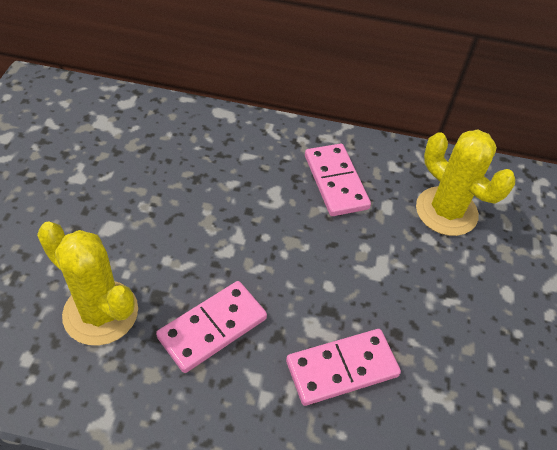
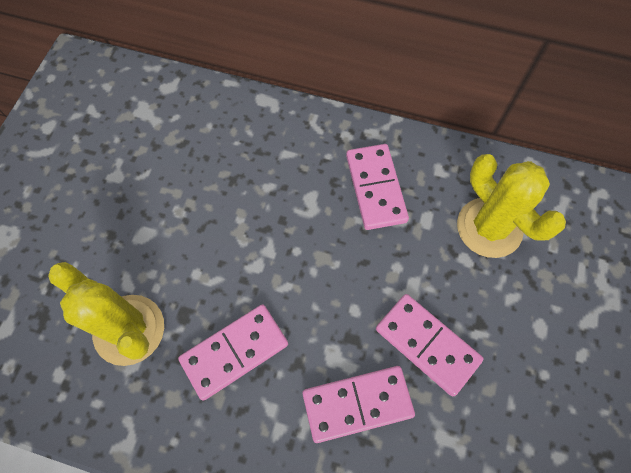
camera: 10 degrees right, 15 degrees up
(403, 312) = (427, 344): none -> pink domino

